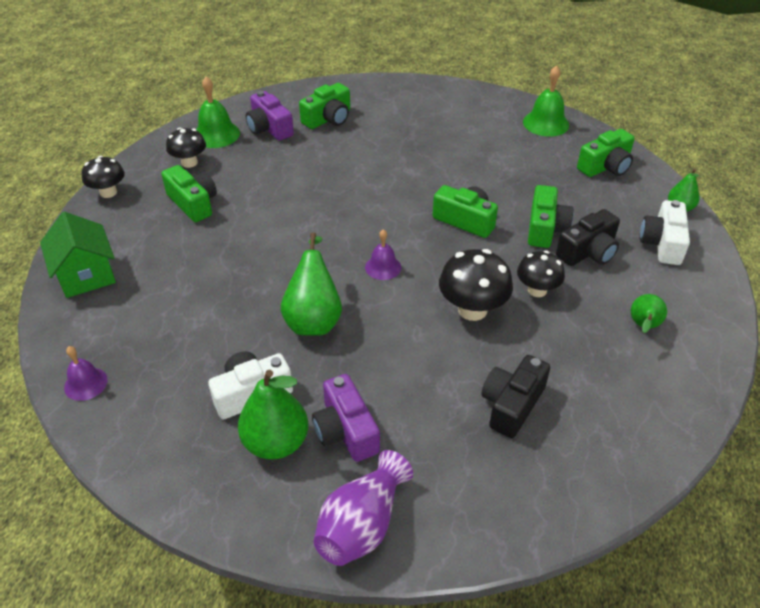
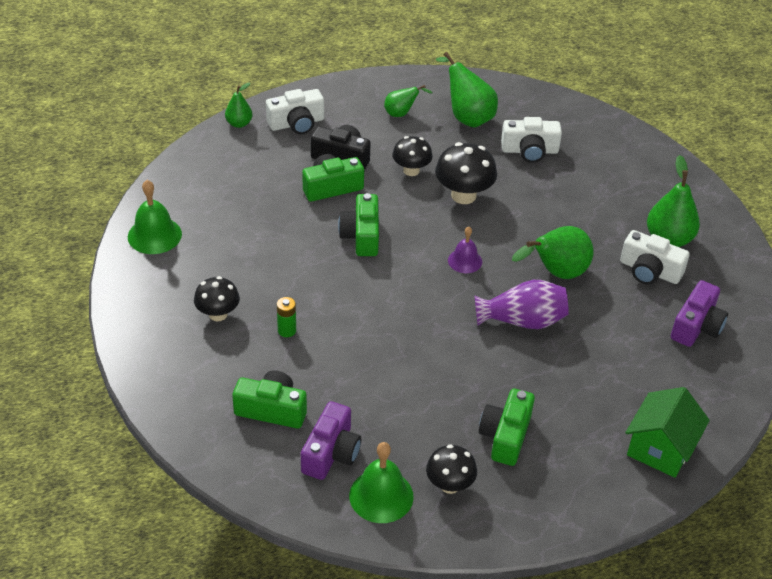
camera: 125 degrees left, 0 degrees up
(85, 383) = (739, 364): purple bell -> none
(108, 192) = (555, 521): black mushroom -> black mushroom (218, 314)
(345, 430) = (626, 213): purple camera -> purple camera (696, 326)
(362, 525) = (674, 179): purple vase -> purple vase (522, 321)
(392, 147) = (287, 330): none -> green battery
(511, 405) = (529, 150): black camera -> white camera
(605, 166) = (206, 177): green camera -> none
(608, 380) = (467, 117): none -> green pear

